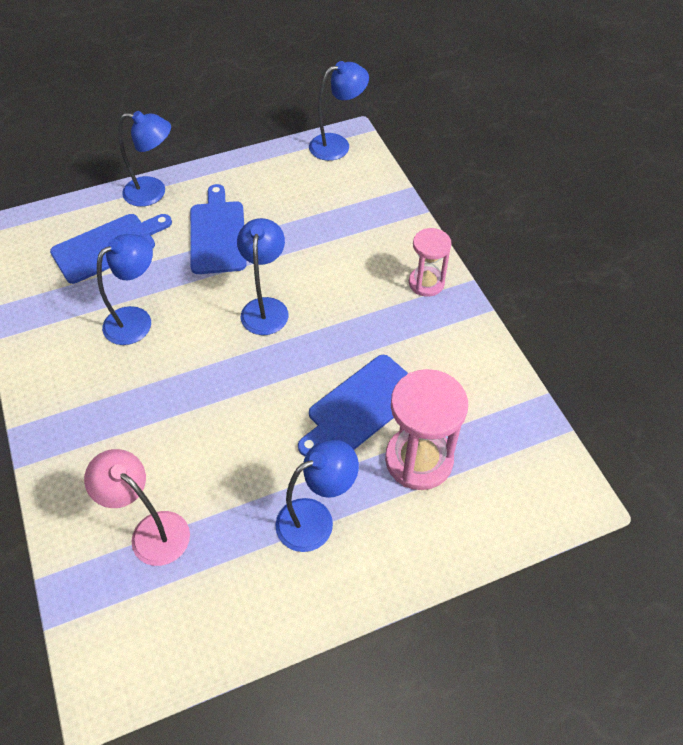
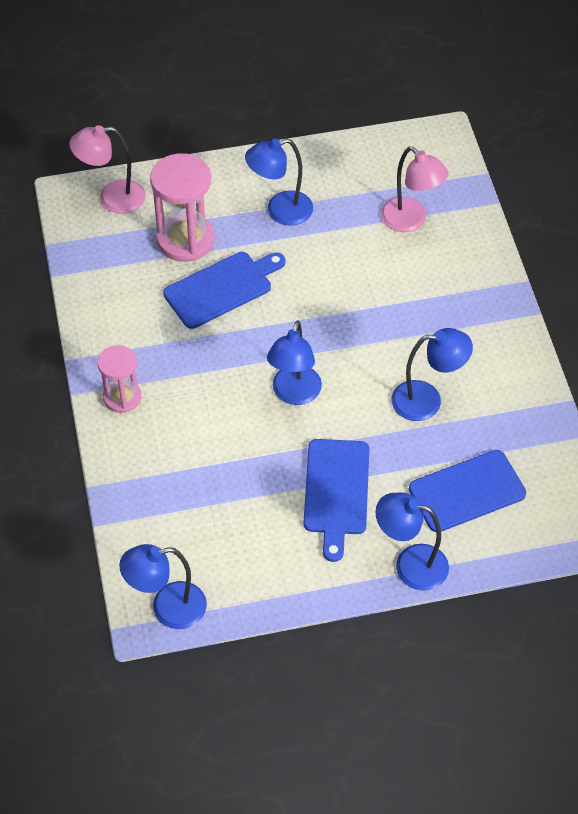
camera: 170 degrees left, 0 degrees up
(136, 320) = (427, 400): blue lamp -> blue lamp turned 150 degrees counterclockwise
(525, 504) = (112, 198): none -> pink lamp

